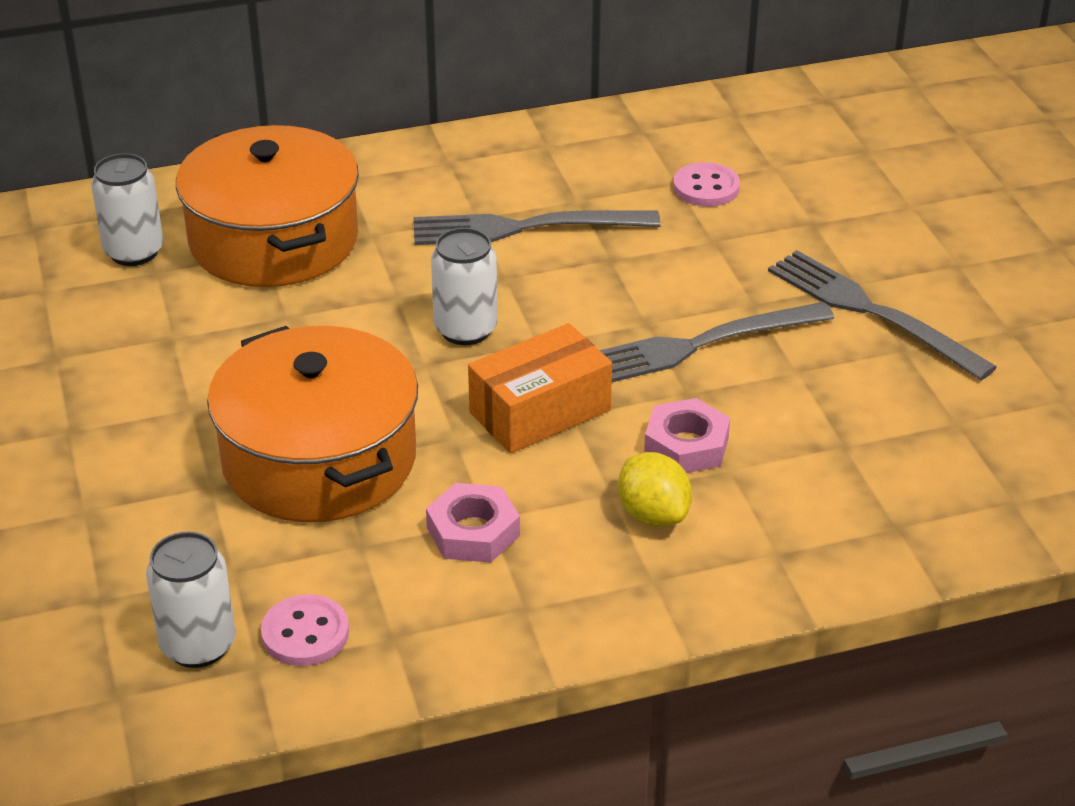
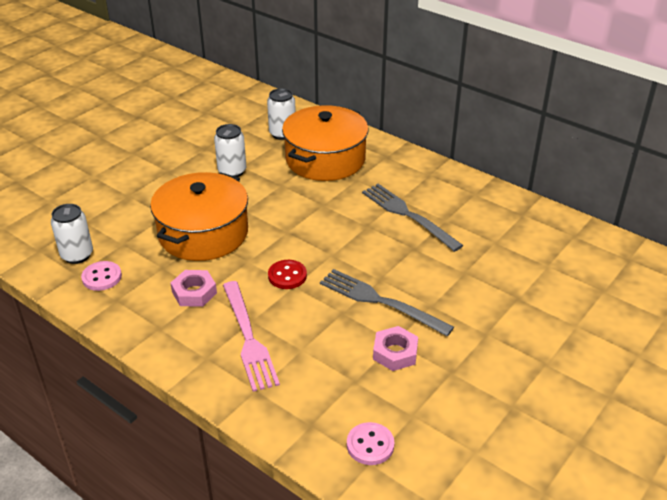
camera: 55 degrees right, 0 degrees up
(465, 329) = (320, 231): white can -> white can (232, 171)
(540, 411) = (287, 276): orange box -> red button
(653, 514) = (249, 339): yellow lemon -> pink fork
(686, 445) = (305, 329): pink nut -> pink nut (395, 353)
(706, 187) = (503, 252): pink button -> pink button (370, 445)
(869, 311) = (469, 347): grey fork -> none

